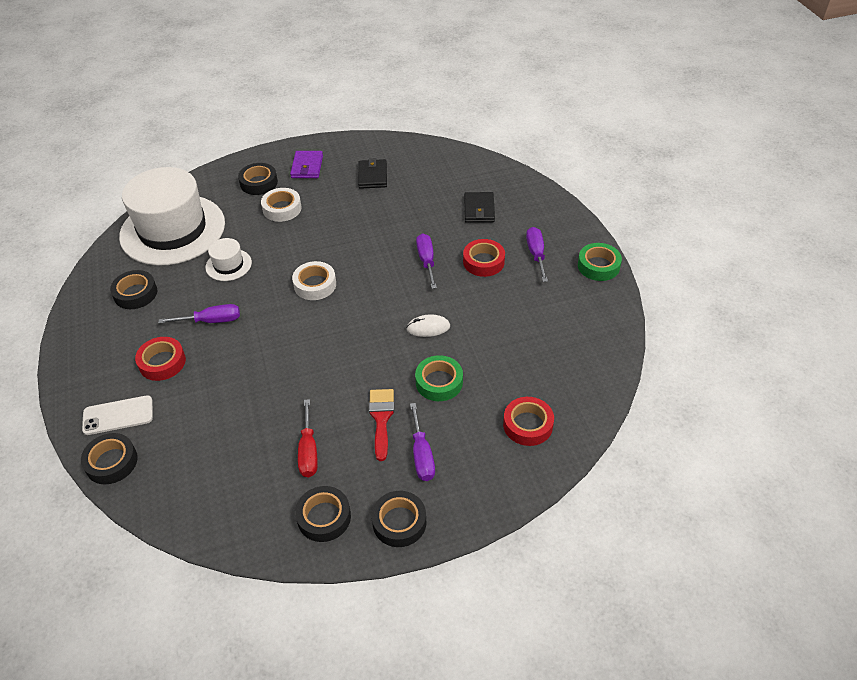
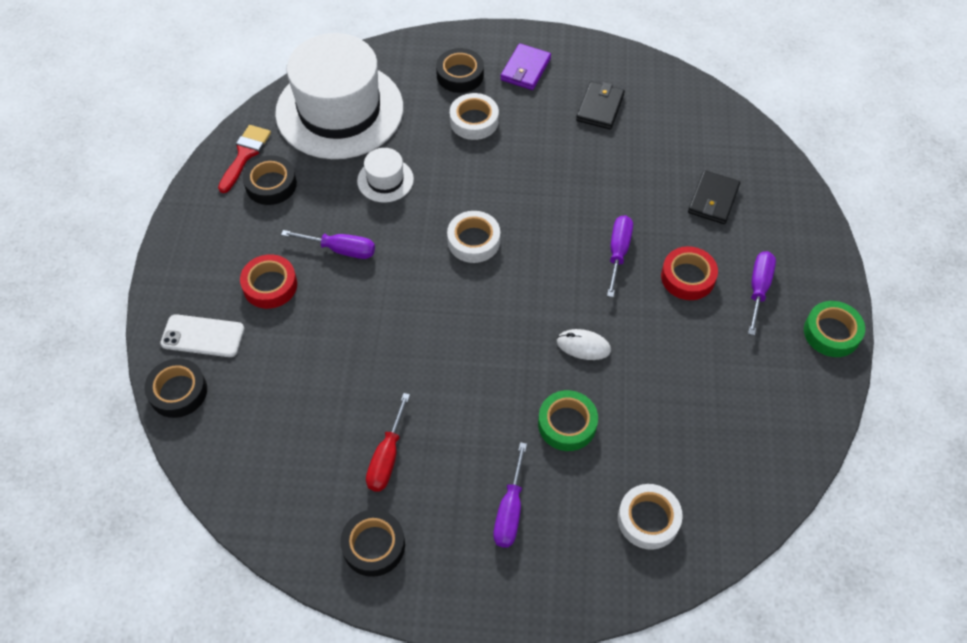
camera: 20 degrees right, 10 degrees up
(381, 418) = (482, 447): red brush -> red brush (245, 155)
(399, 522) = (452, 584): black tape -> none
(528, 425) = (648, 519): red tape -> white tape

